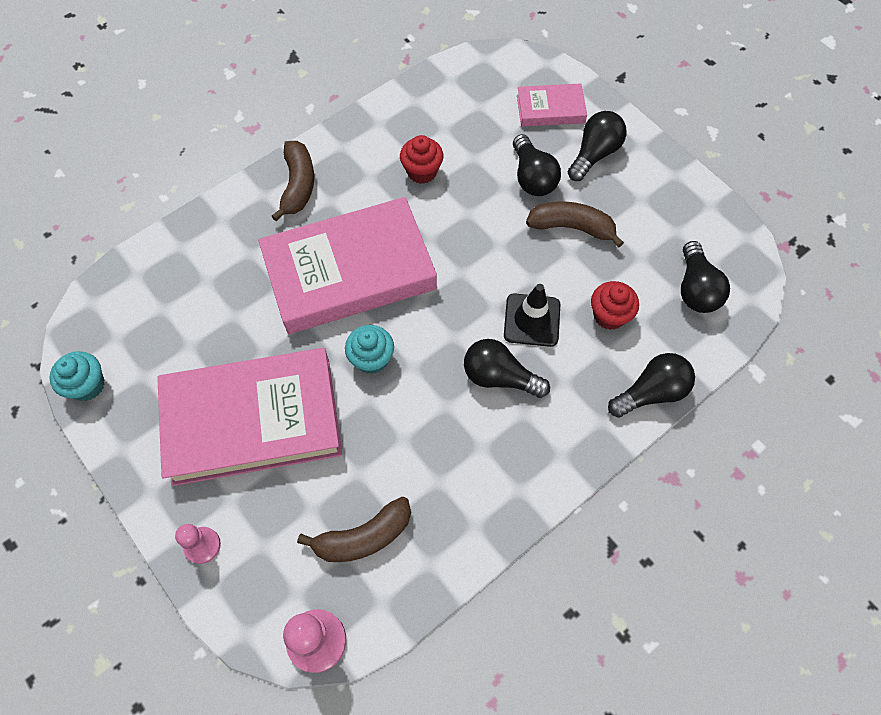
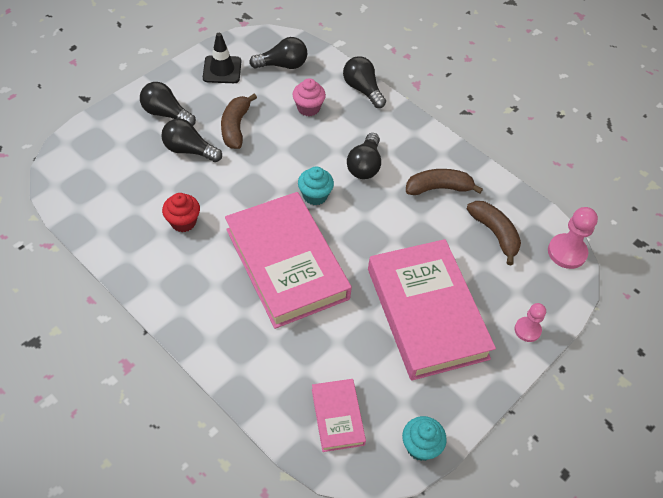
camera: 100 degrees left, 10 degrees down
(298, 185) = (199, 313): brown banana -> brown banana (438, 188)
(371, 359) = (362, 241): turquoise cupcake -> turquoise cupcake (315, 195)
(532, 177) = (189, 150): black light bulb -> black light bulb turned 135 degrees counterclockwise
(532, 320) = (317, 149): black traffic cone -> black traffic cone (222, 70)
(550, 109) = (118, 140): pink book -> pink book (337, 417)
(609, 315) = (308, 108): red cupcake -> pink cupcake

